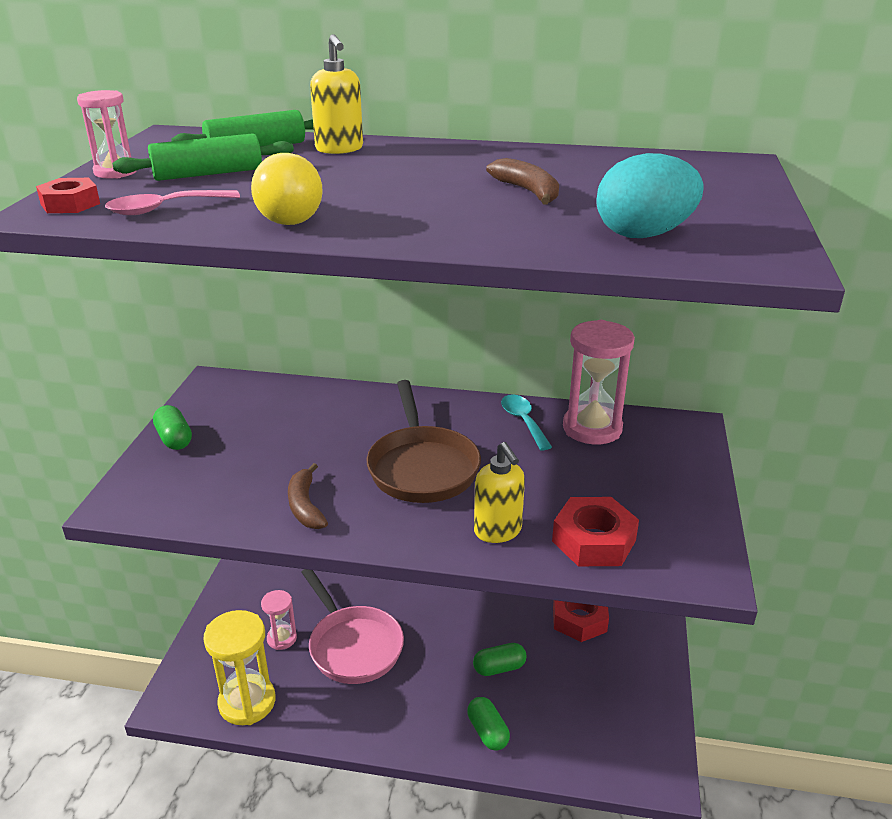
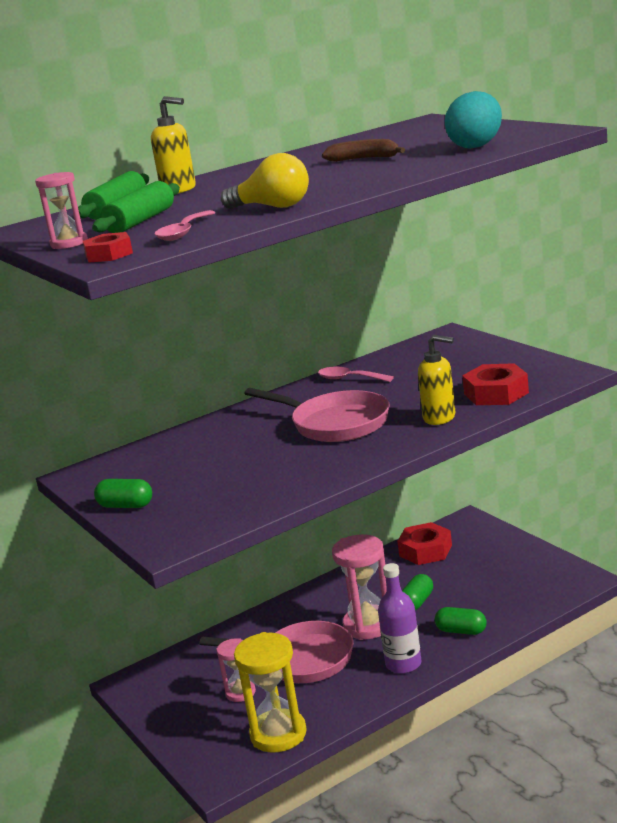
camera: 40 degrees left, 10 degrees down
(305, 506) = (303, 473): brown banana -> none
(404, 722) = (403, 664): none -> purple bottle
(422, 467) = (335, 424): brown pan -> pink pan
(523, 421) = (349, 379): turquoise spoon -> pink spoon
(592, 428) = (396, 361): pink hourglass -> pink hourglass (368, 625)

